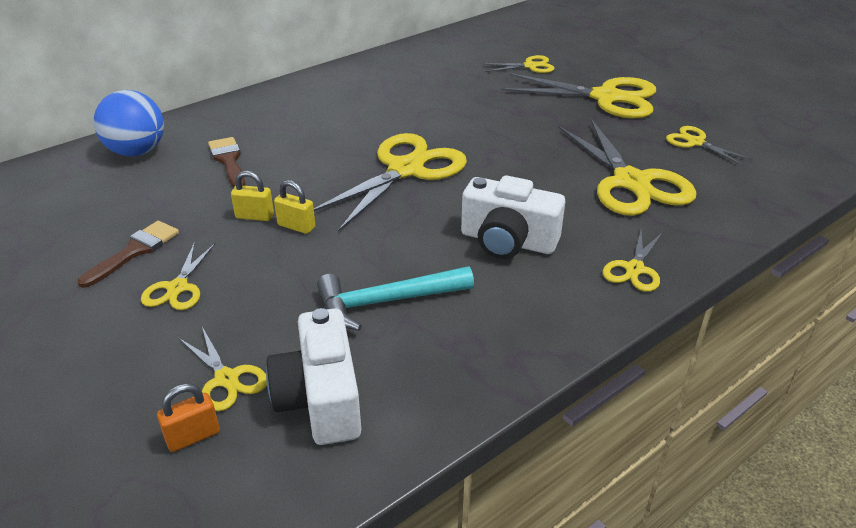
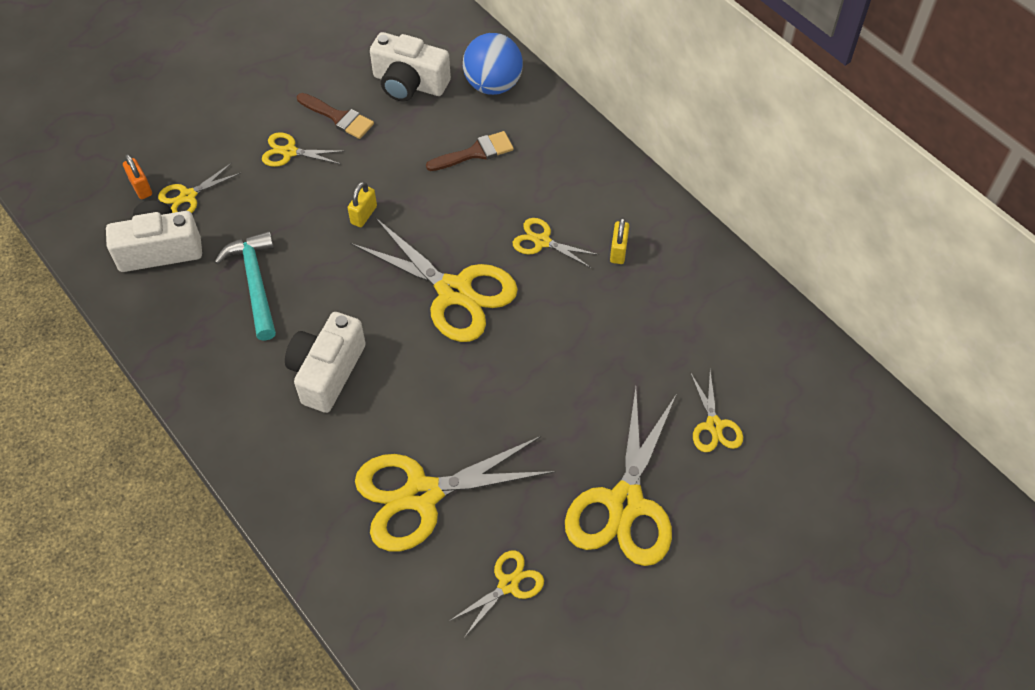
camera: 90 degrees right, 20 degrees up
(105, 202) = (409, 83): none -> white camera
(254, 216) = (381, 184): yellow padlock -> yellow padlock (618, 251)
(634, 269) = (275, 470): yellow scissors -> yellow scissors (542, 241)

